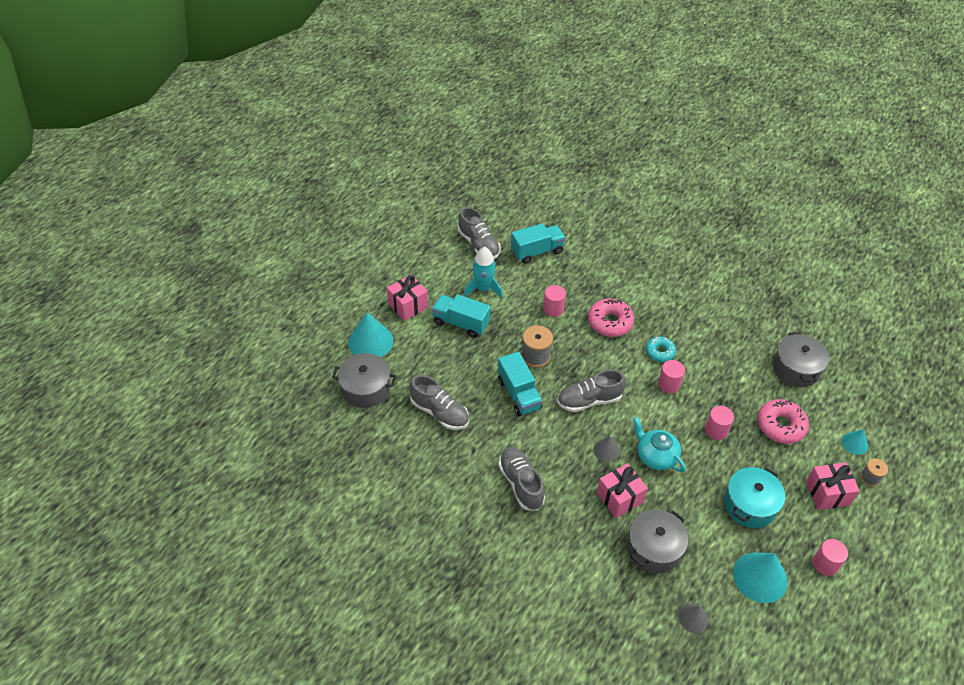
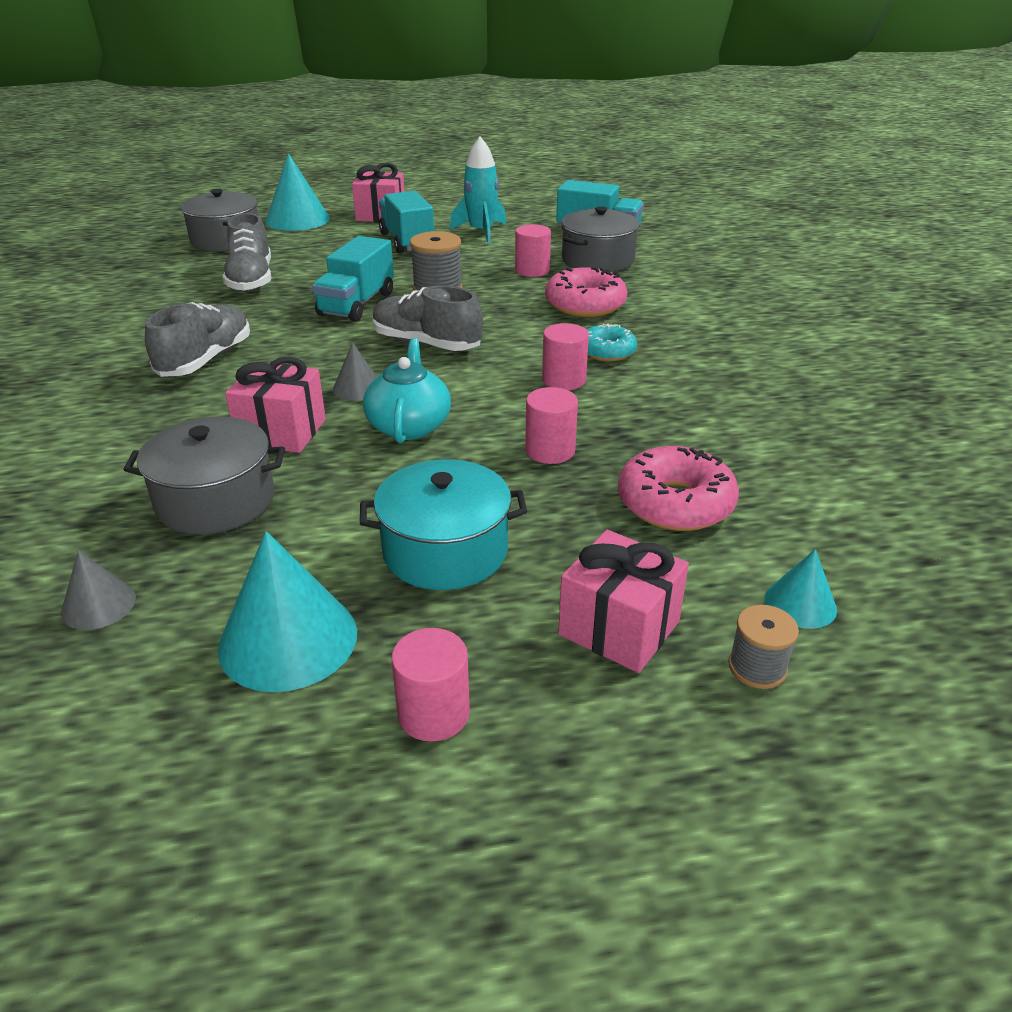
camera: 45 degrees right, 15 degrees down
(478, 244) = (539, 209): grey shoe -> none
(796, 369) = (823, 464): grey pot -> grey pot (598, 260)

